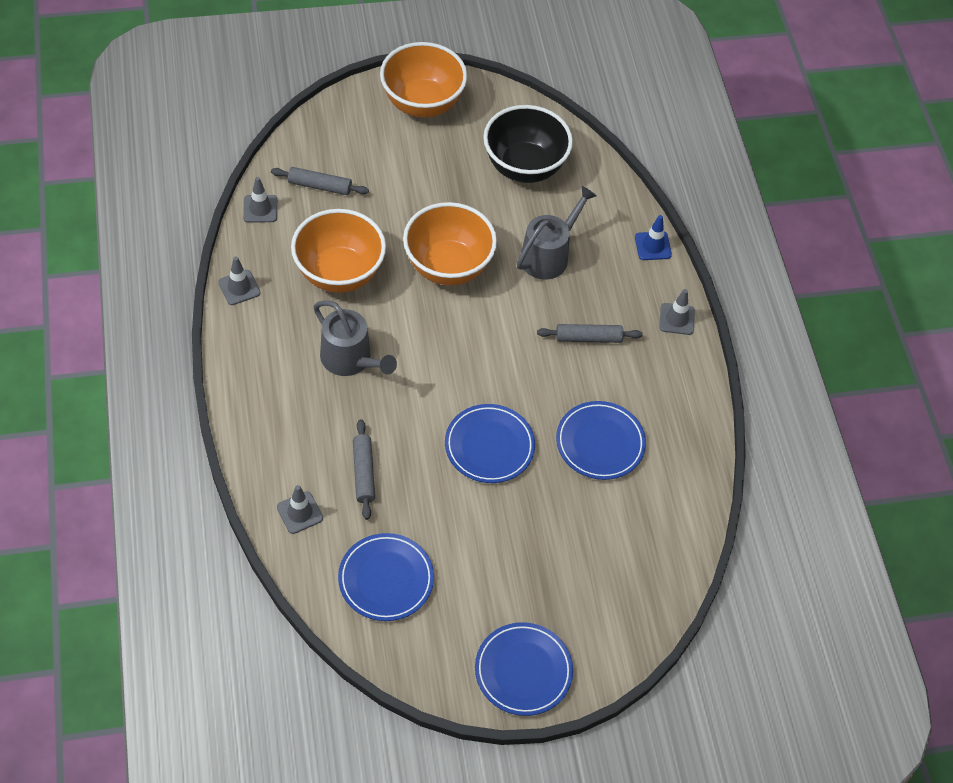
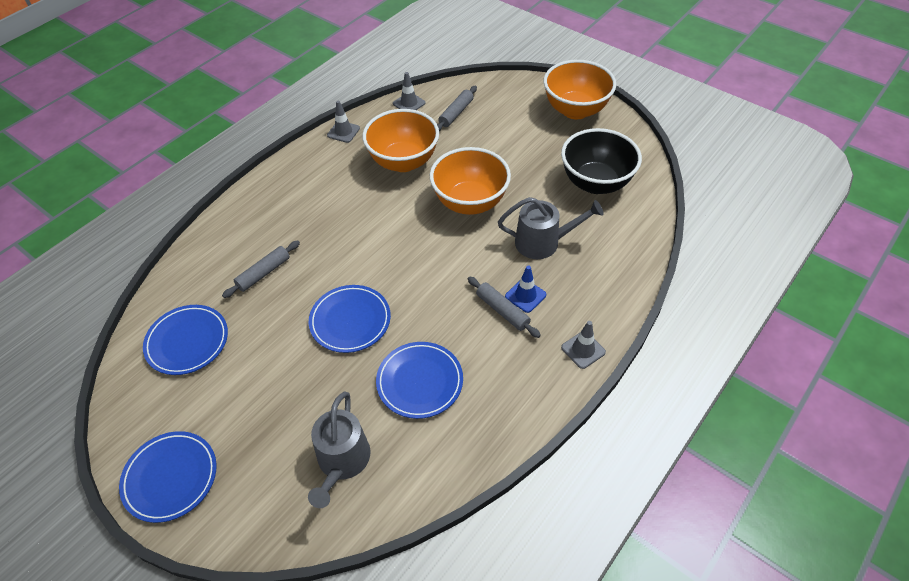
camera: 55 degrees right, 5 degrees down
(300, 513) = (203, 264): grey traffic cone -> none
(320, 186) = (456, 113): grey rolling pin -> grey rolling pin turned 60 degrees clockwise
(350, 359) = (345, 209): grey watering can -> grey watering can (342, 462)
(653, 246) = (627, 290): blue traffic cone -> blue traffic cone (525, 295)

